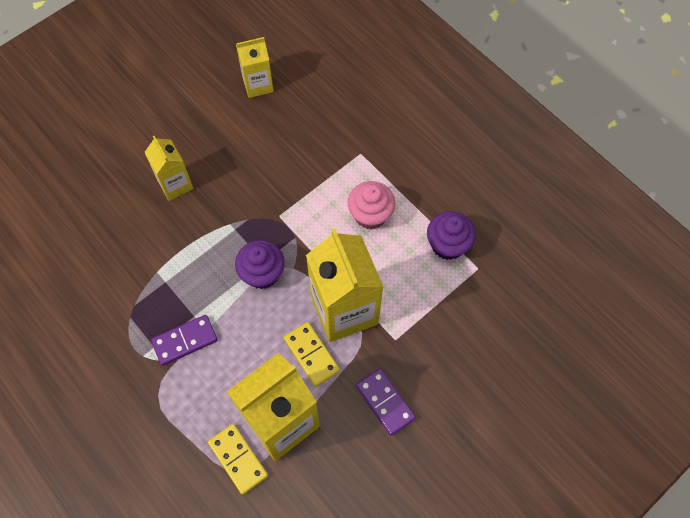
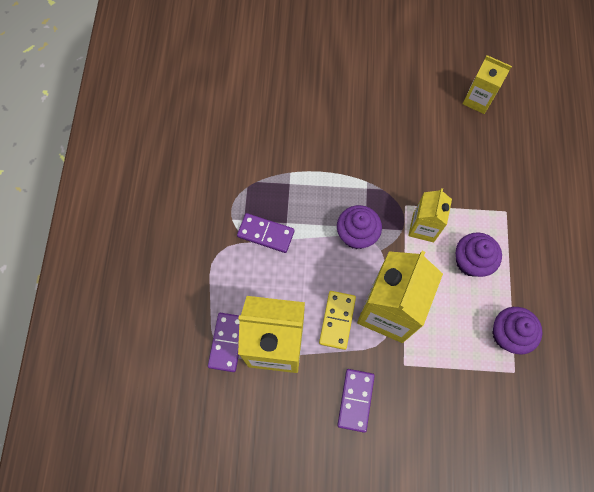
camera: 45 degrees right, 5 degrees up
(175, 184) = (356, 123): yellow carton -> yellow carton (423, 227)
(238, 459) = (227, 342): yellow domino -> purple domino
(370, 215) = (471, 261): pink cupcake -> purple cupcake

